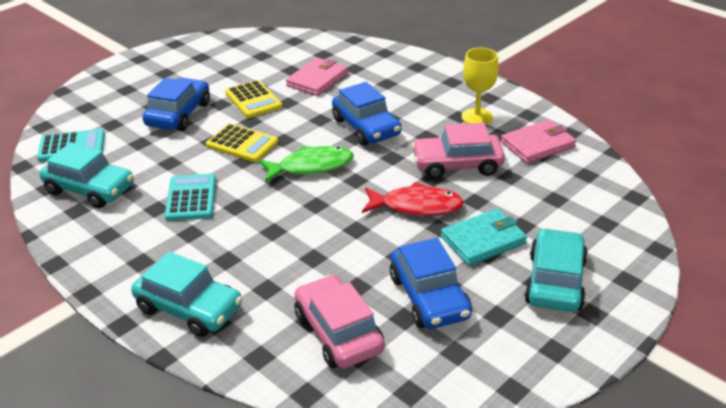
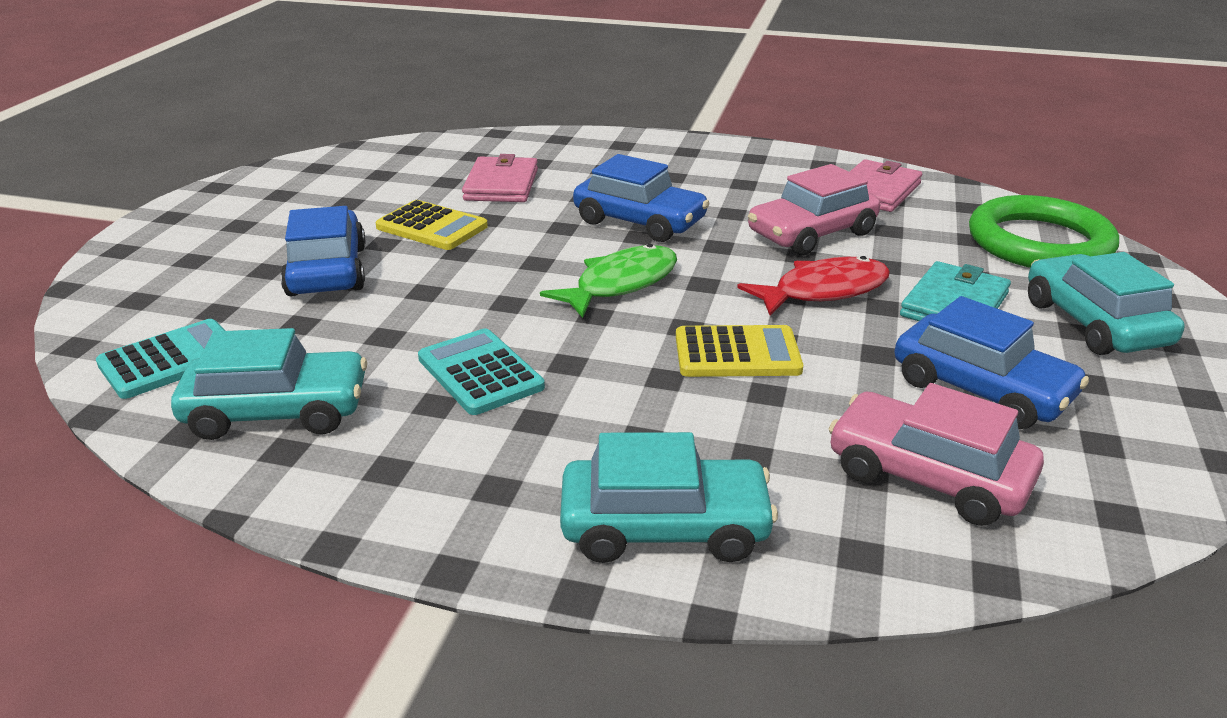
camera: 30 degrees left, 5 degrees down
(242, 144) = (479, 283): yellow calculator -> yellow calculator (737, 353)
(477, 117) = (767, 179): yellow goblet -> none
(598, 215) = (1039, 243): none -> green ring

